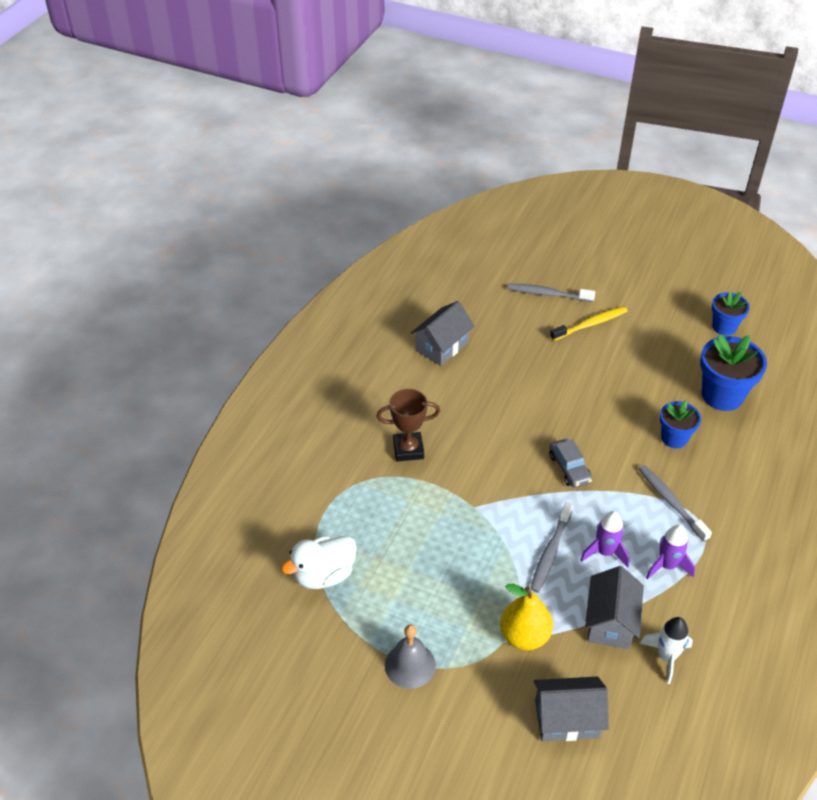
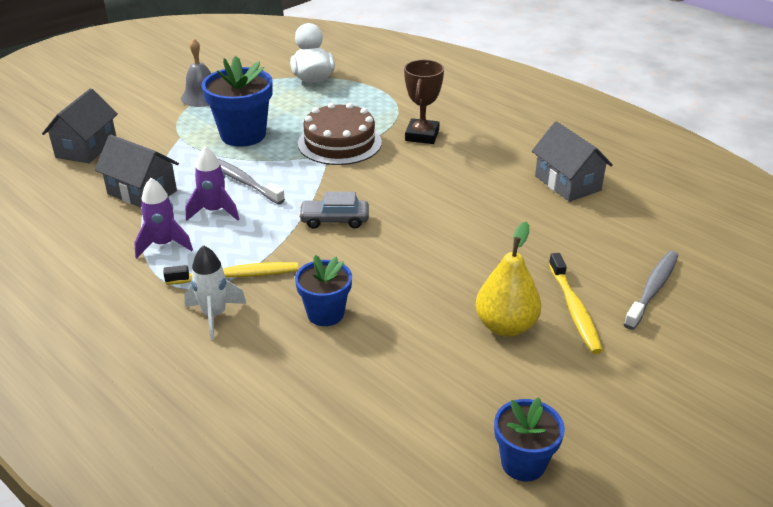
camera: 110 degrees right, 10 degrees down
(450, 505) = (339, 143): none -> brown cake
(524, 636) = (174, 147): yellow pear -> yellow pear (505, 326)
(666, 657) = (78, 211): white rocket -> white rocket (214, 315)
(671, 502) = (236, 276): grey toothbrush -> yellow toothbrush
(722, 395) = (372, 392): blue flower pot -> blue flower pot (243, 135)

